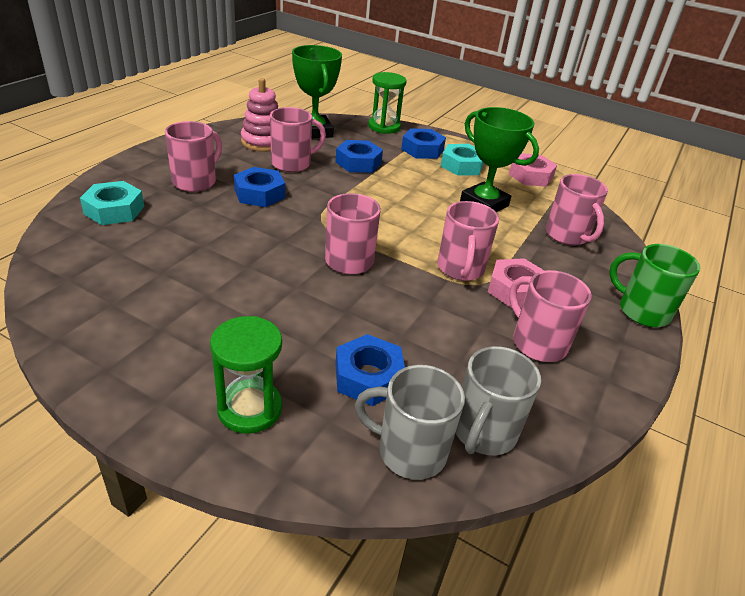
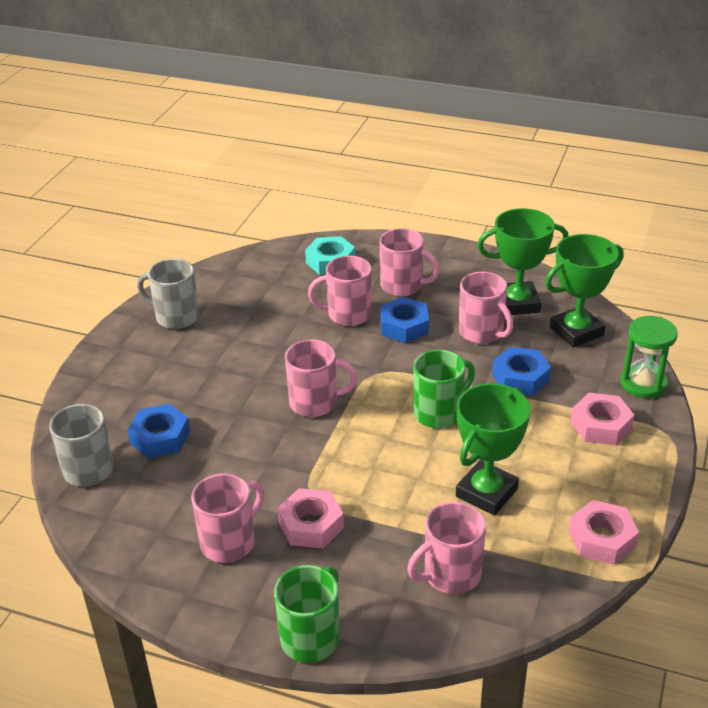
camera: 85 degrees right, 0 degrees up
(250, 408) = (118, 386): green hourglass -> none
(263, 142) = (517, 303): pink stacking toy -> green trophy
(387, 202) = (439, 413): none -> green mug
(422, 150) = (600, 425): blue nut -> pink nut
(460, 269) = (332, 480): pink mug -> pink mug (347, 314)
(461, 166) = (580, 466): turquoise nut -> none
(483, 432) = (111, 507): grey mug -> grey mug (176, 317)

